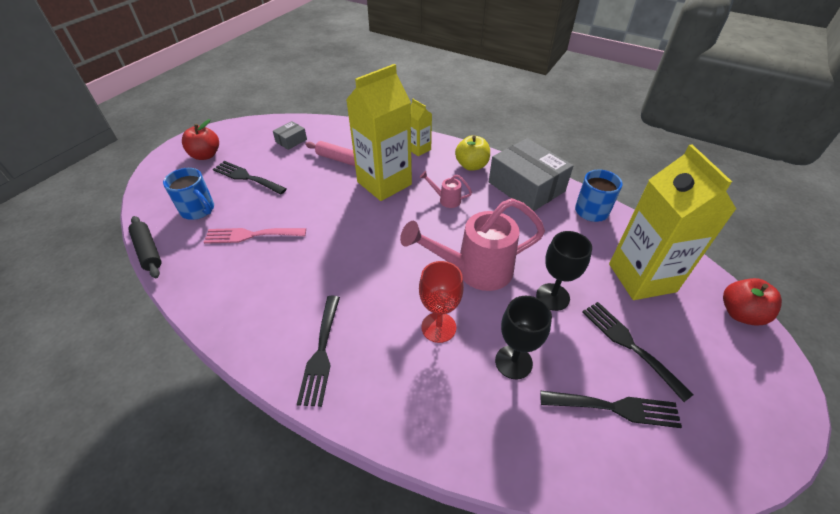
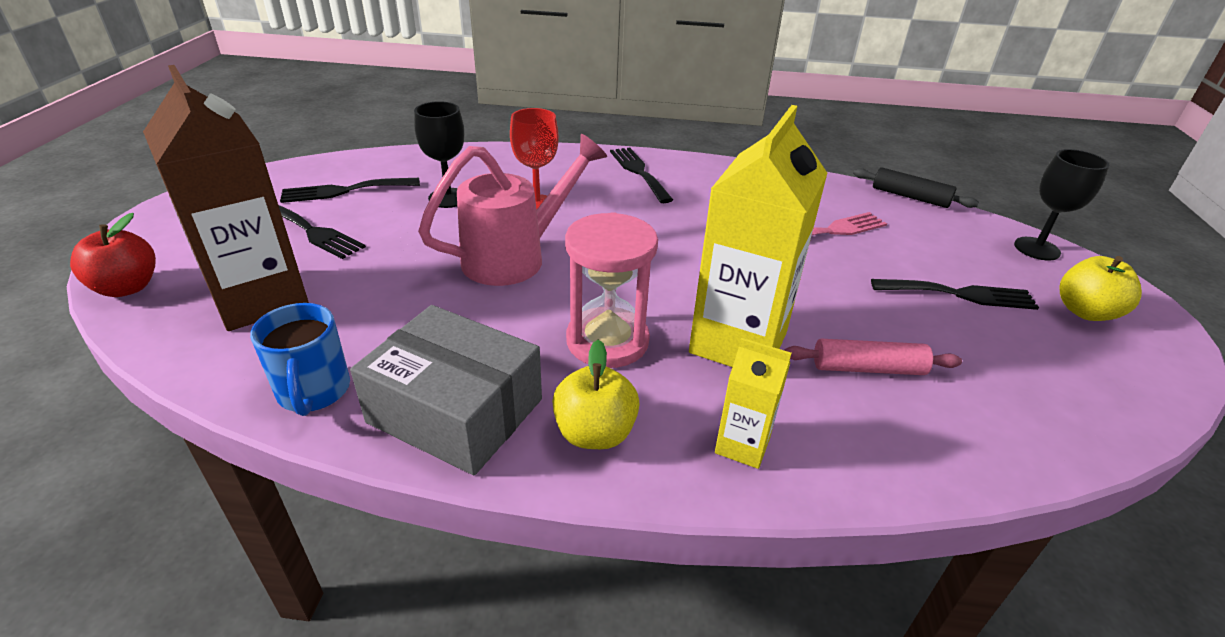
camera: 155 degrees right, 10 degrees down
(198, 210) = (938, 240): blue mug -> none
(206, 155) = (1085, 312): red apple -> yellow apple
(291, 140) = (1014, 384): grey box -> none
(446, 199) = (607, 341): pink watering can -> pink hourglass
(552, 297) = (403, 253): black goblet -> black goblet (1036, 249)
(642, 277) = (260, 299): yellow carton -> brown carton

